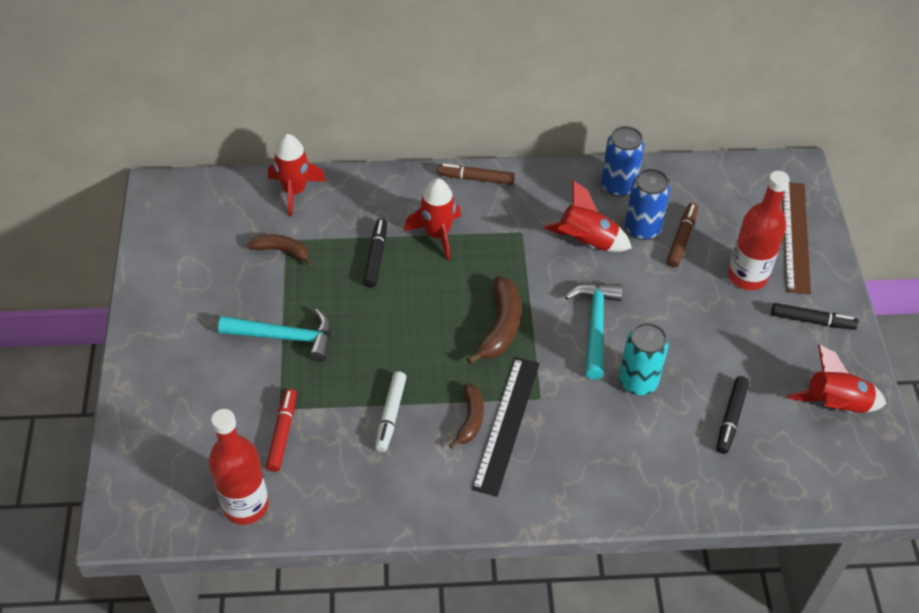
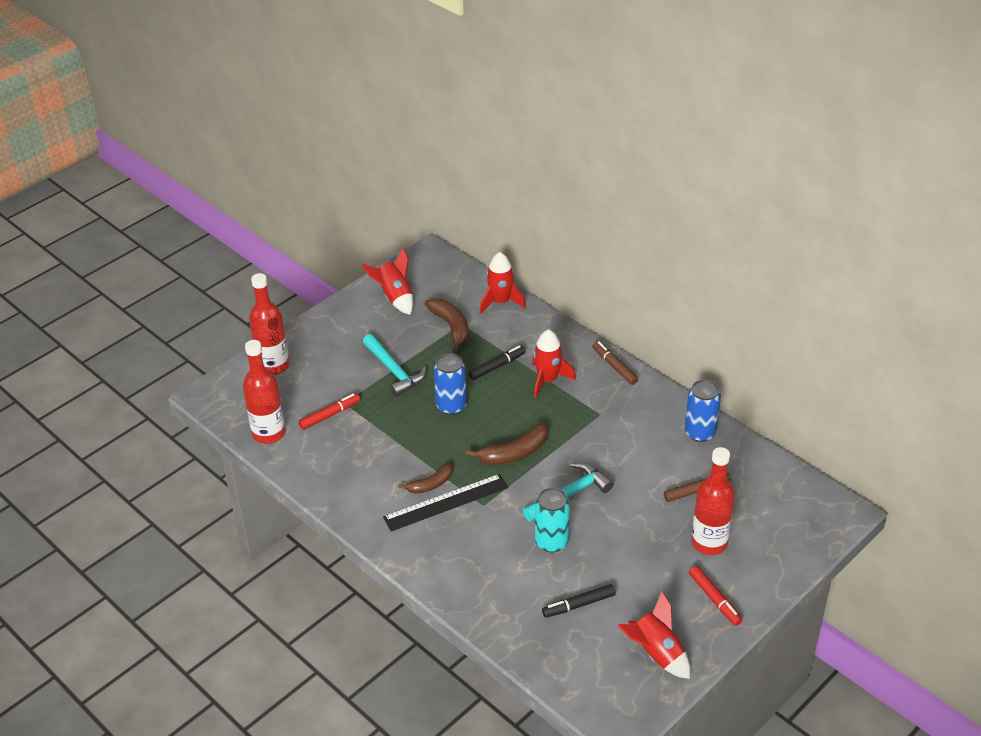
camera: 50 degrees right, 10 degrees down
(151, 431) = (273, 366): none -> red bottle
(282, 251) = (451, 328): brown banana -> brown banana, size x1.52
(390, 415) = (393, 449): white marker -> none
(586, 242) = (632, 448): red rocket -> red rocket (395, 297)
(642, 228) = (679, 466): blue can -> blue can (451, 406)
(795, 236) = (779, 547): brown ruler -> none
(812, 321) = (714, 599): black marker -> red marker

